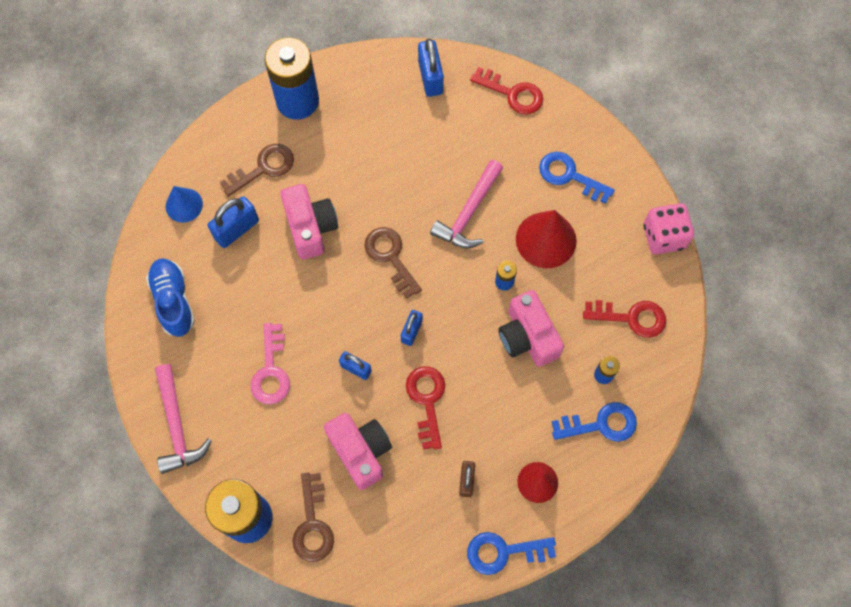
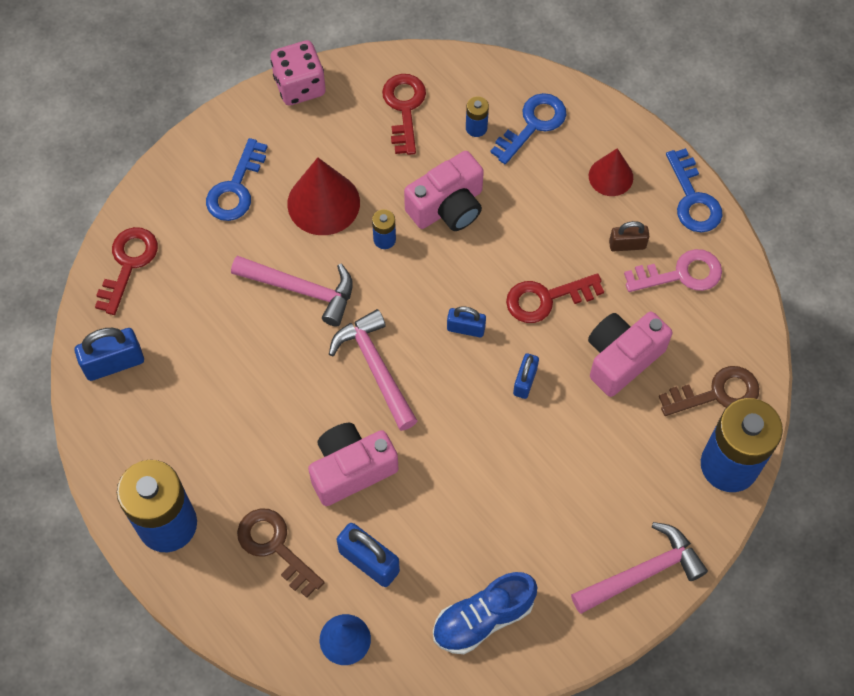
camera: 100 degrees left, 5 degrees down
(271, 370) = (548, 477): pink key -> pink key (680, 274)
(390, 257) = (375, 368): brown key -> pink hammer
(600, 424) = (533, 125): blue key -> blue key turned 60 degrees clockwise

